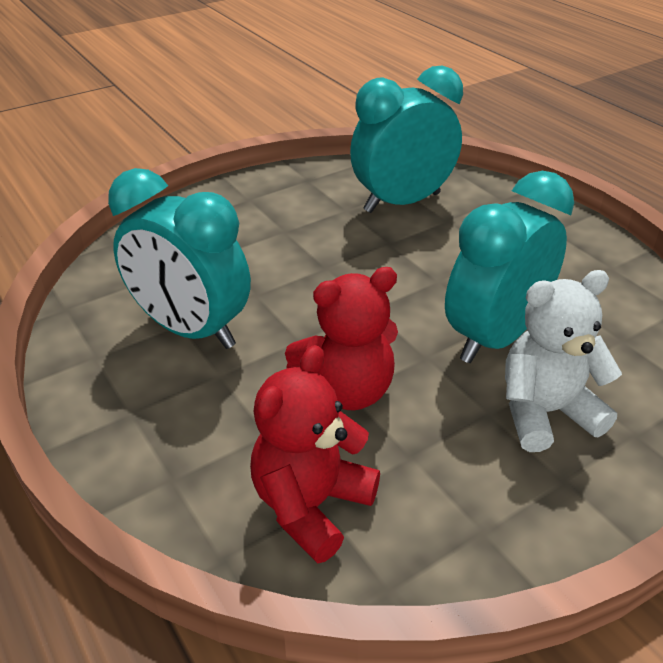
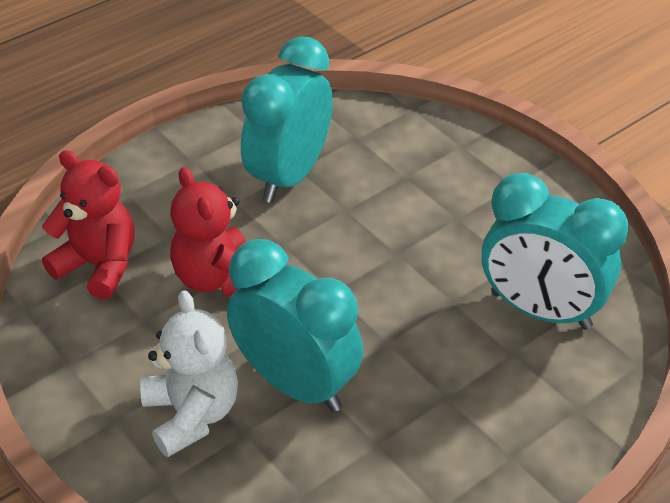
camera: 85 degrees right, 5 degrees up
(402, 202) = (540, 310): turquoise clock -> turquoise clock turned 150 degrees clockwise

